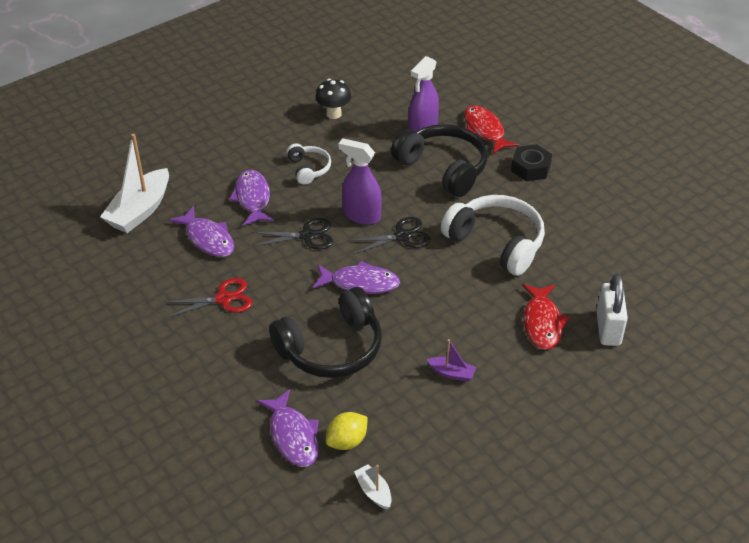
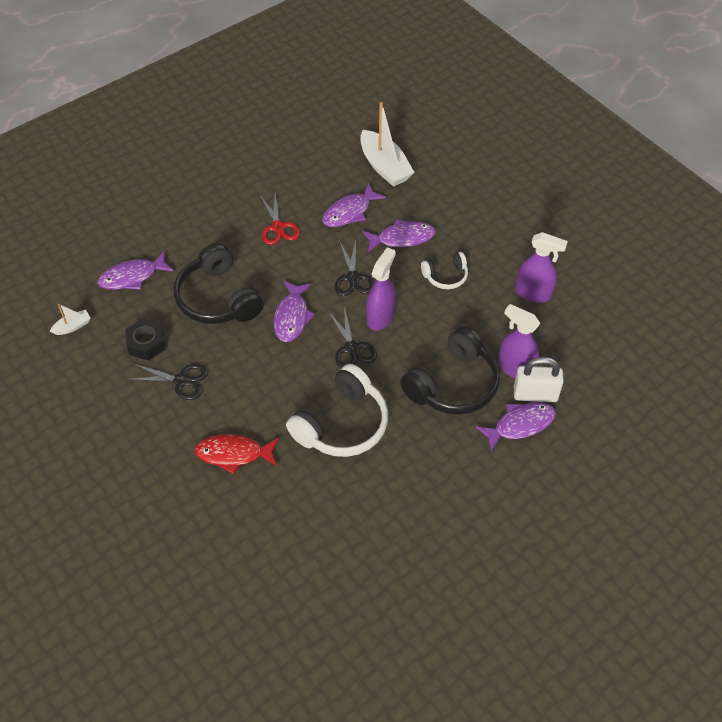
camera: 90 degrees right, 10 degrees up
(140, 211) = (384, 167): white boat -> white boat turned 150 degrees counterclockwise
(333, 114) = (533, 293): black mushroom -> purple spray bottle
(347, 441) = (122, 310): yellow lemon -> none
(452, 373) = (181, 380): purple boat -> black scissors
(485, 130) = (520, 425): red fish -> purple fish
(530, 168) = (458, 463): black nut -> black nut (146, 343)
(608, 328) = (222, 509): white padlock -> white padlock (535, 394)

